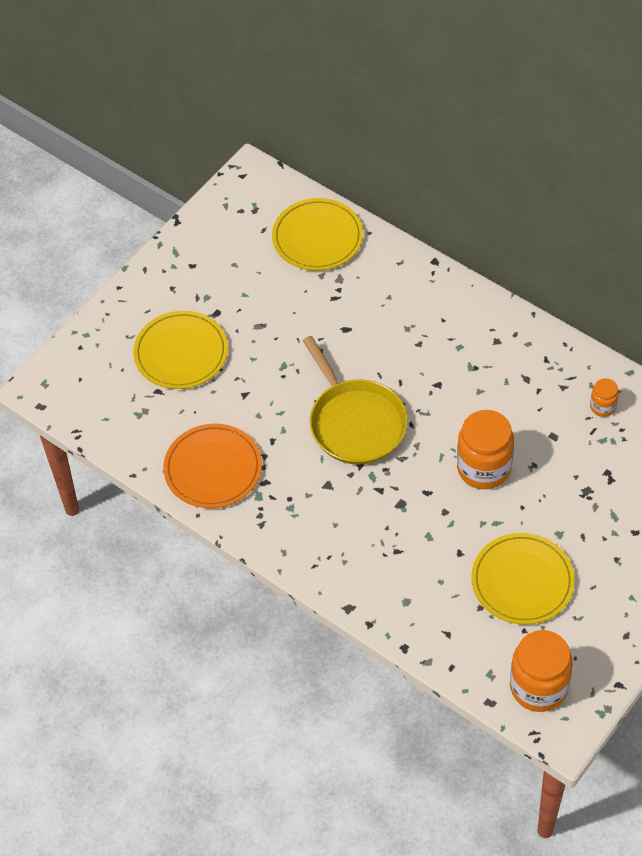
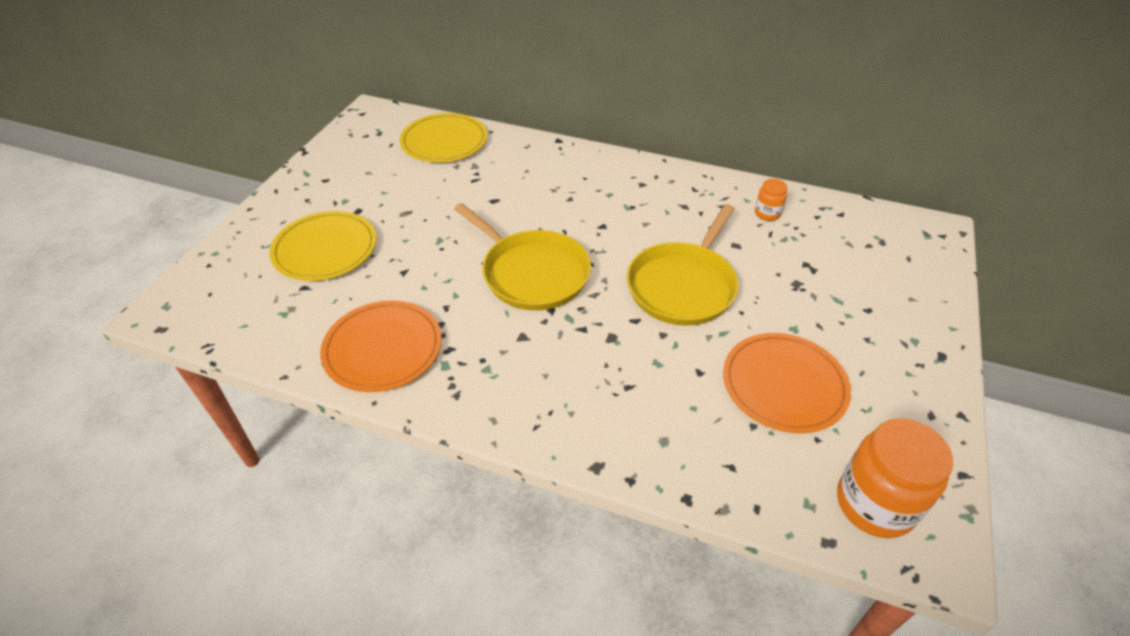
camera: 20 degrees left, 10 degrees down
(484, 468) = (683, 285): orange jar -> yellow pan
(522, 581) = (784, 385): yellow plate -> orange plate

